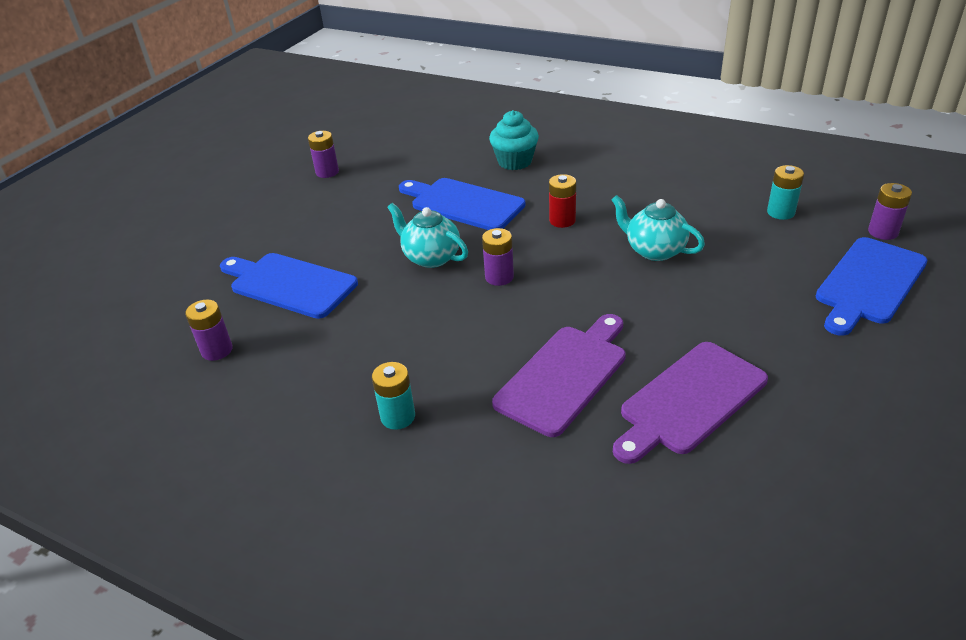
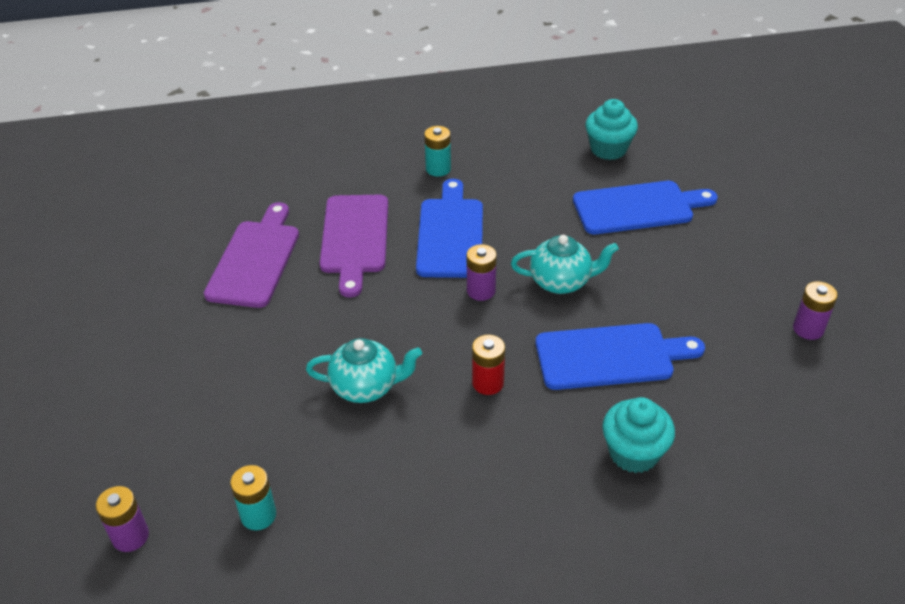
camera: 140 degrees right, 5 degrees up
(217, 350) = (608, 149): purple battery -> turquoise cupcake
(868, 284) = (138, 442): blue cutting board -> blue cutting board (450, 234)

